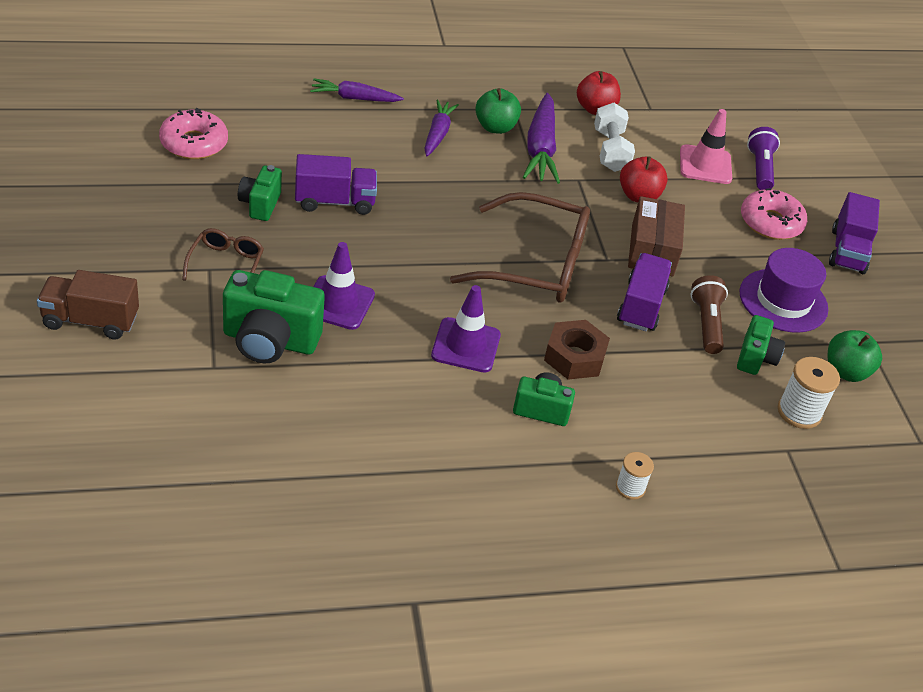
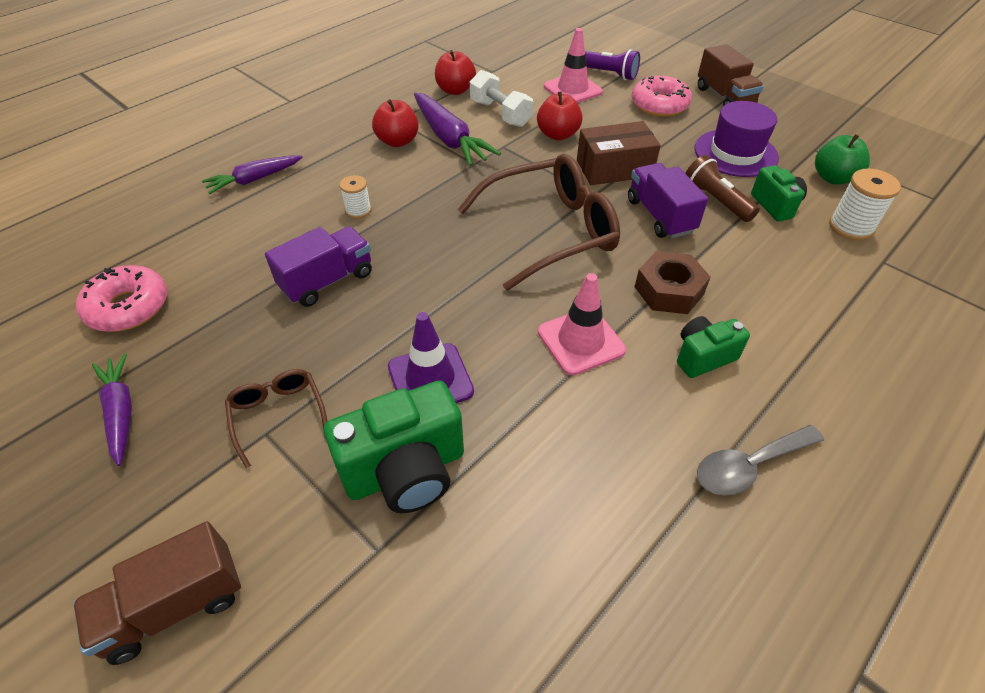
camera: 30 degrees left, 5 degrees up
(260, 204) = (256, 328): green camera -> none
(438, 134) = (357, 171): purple carrot -> purple carrot (121, 412)
(466, 345) = (580, 341): purple traffic cone -> pink traffic cone
(486, 481) = (749, 466): none -> grey spoon
(495, 127) = (398, 141): green apple -> red apple
(630, 488) = (845, 378): white spool -> white spool (358, 210)
(652, 250) = (614, 168): brown box -> brown box turned 75 degrees counterclockwise
(760, 169) = (608, 74): purple flashlight -> purple flashlight turned 150 degrees clockwise
(848, 251) = (724, 97): purple truck -> brown truck

